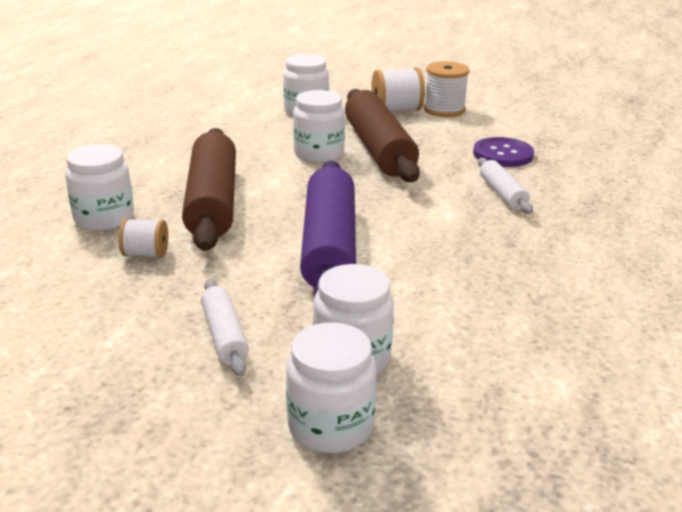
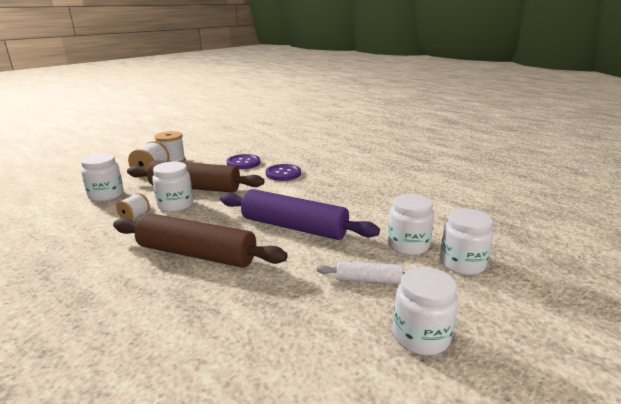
camera: 65 degrees left, 5 degrees down
(104, 218) = (166, 307): white jar -> white jar (420, 336)
(146, 254) = (244, 294): white spool -> white spool (135, 216)
(502, 194) = (283, 173): white rolling pin -> purple button

